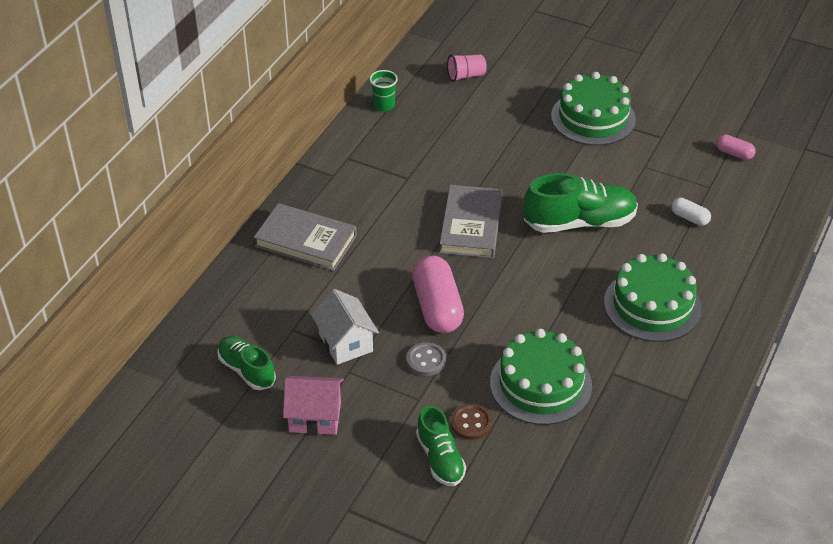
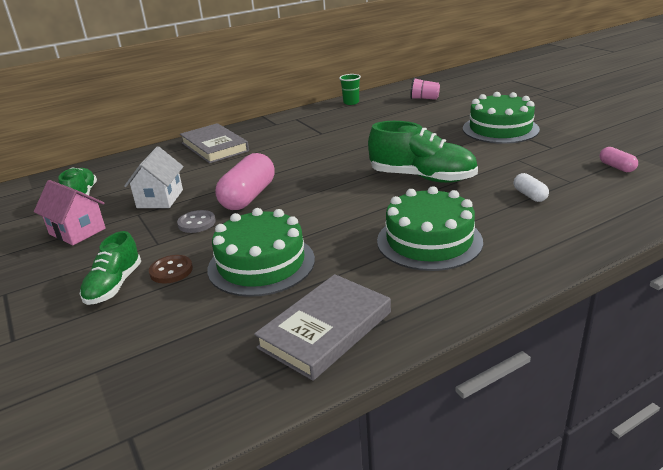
camera: 35 degrees right, 15 degrees down
(471, 225) = (334, 162): grey book -> grey book (325, 330)

